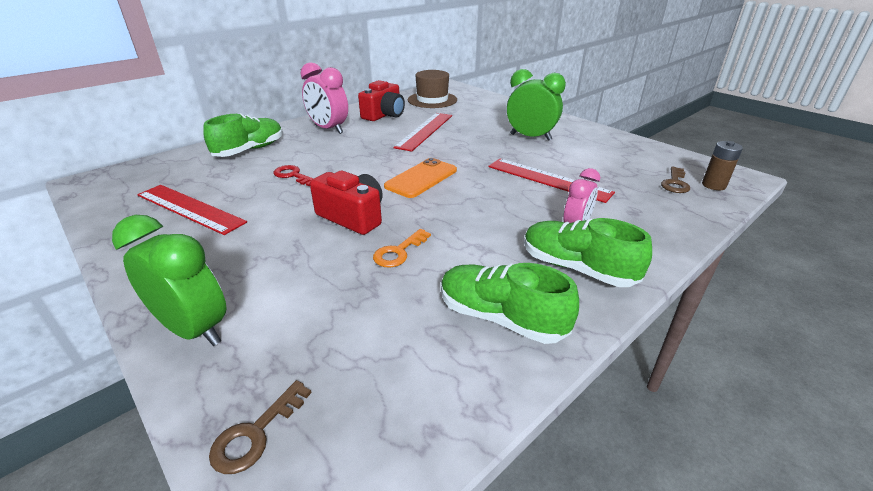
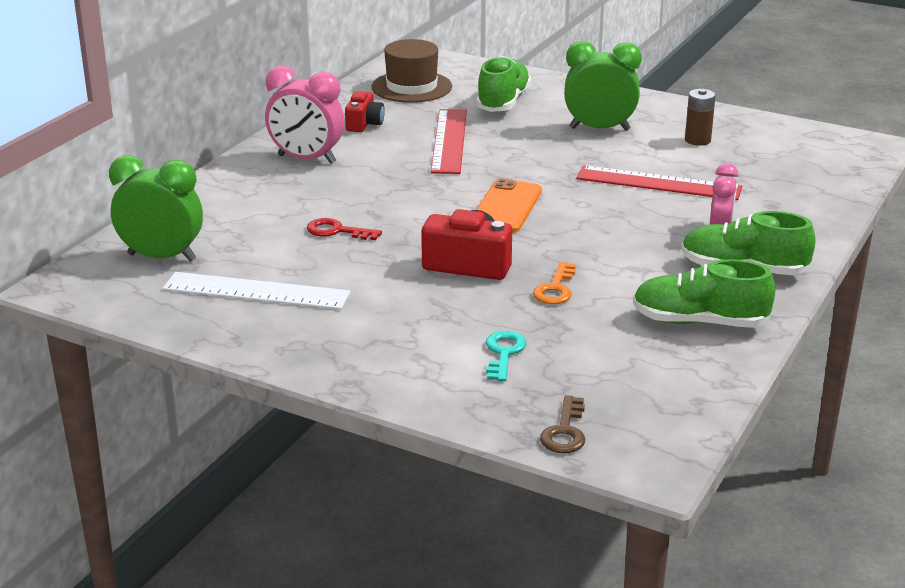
camera: 20 degrees left, 5 degrees down
(190, 208) = (256, 291): red ruler -> white ruler
(194, 329) = (424, 387): green clock -> green clock (162, 257)
(250, 150) = (230, 208): green shoe -> green shoe (503, 102)
(297, 308) = (503, 353): none -> turquoise key
(384, 115) = (364, 124): red camera -> red camera, size x0.64
(675, 183) = (802, 164): brown key -> none
(713, 185) = (843, 160): brown battery -> brown battery (697, 140)

